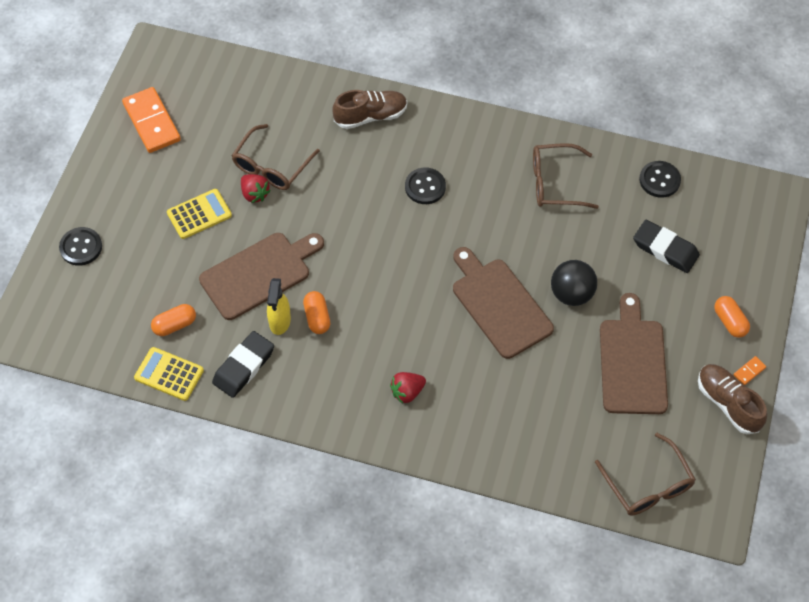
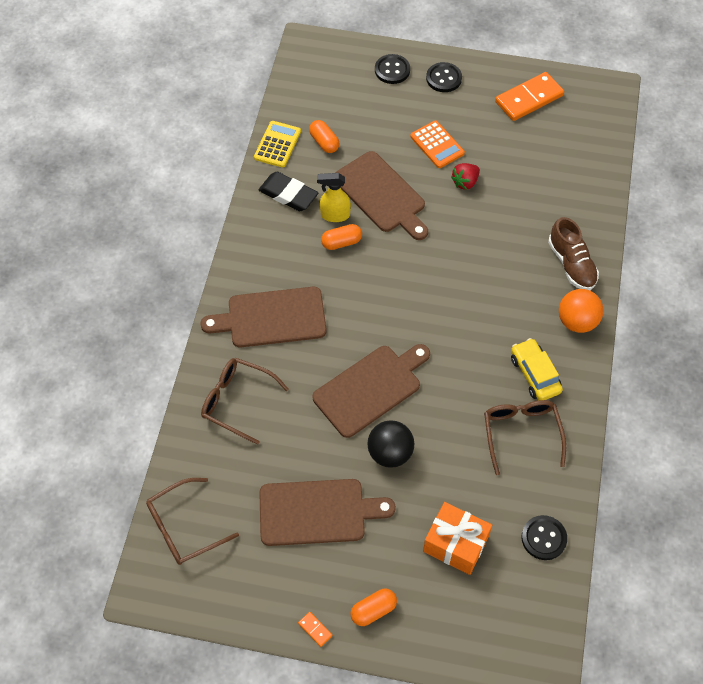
camera: 85 degrees right, 0 degrees up
(199, 214) = (437, 145): yellow calculator -> orange calculator
(271, 166) = (497, 191): brown glasses -> brown glasses (237, 401)
(407, 392) = (271, 318): red strawberry -> brown cutting board
(425, 187) = (496, 316): black button -> black button (443, 78)
(437, 122) = (577, 321): none -> orange ball
(492, 164) = (534, 374): none -> yellow car
(665, 249) = (455, 544): black eraser -> orange gift
(728, 403) = (276, 606): brown shoe -> none

